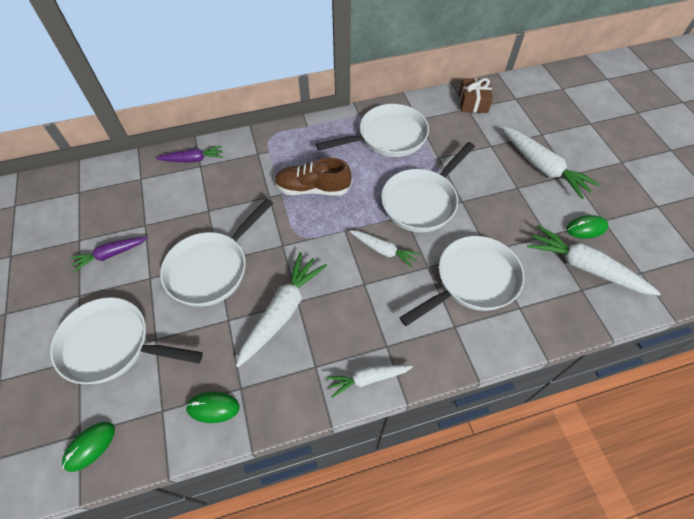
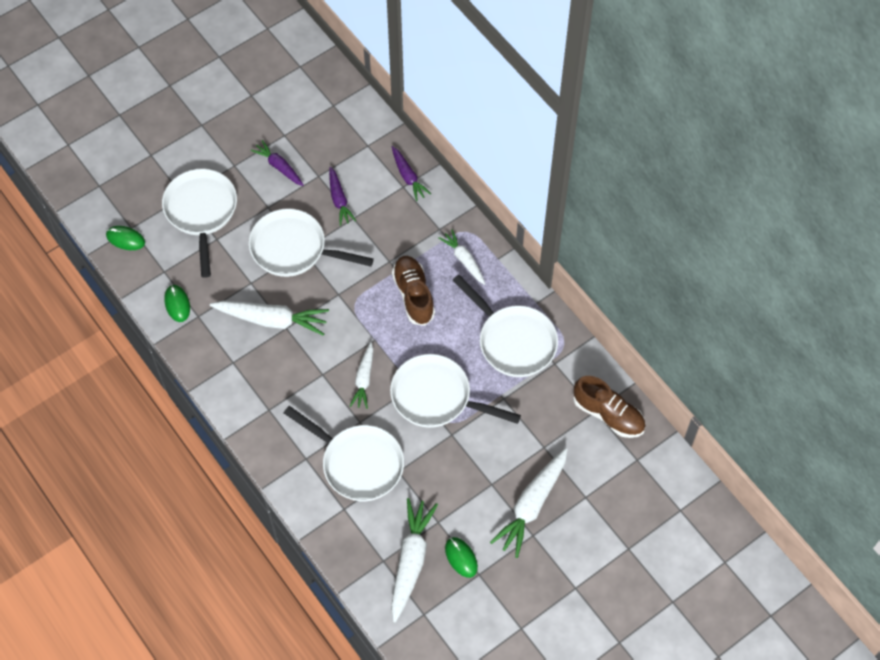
camera: 70 degrees right, 5 degrees up
(182, 215) = (339, 200): none -> purple carrot
(368, 378) = (235, 404): white carrot -> white carrot (464, 260)
(473, 102) = (608, 414): brown gift -> brown shoe

